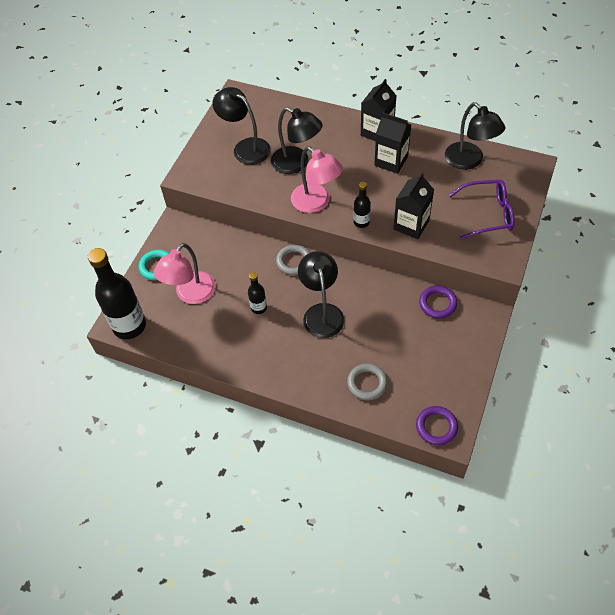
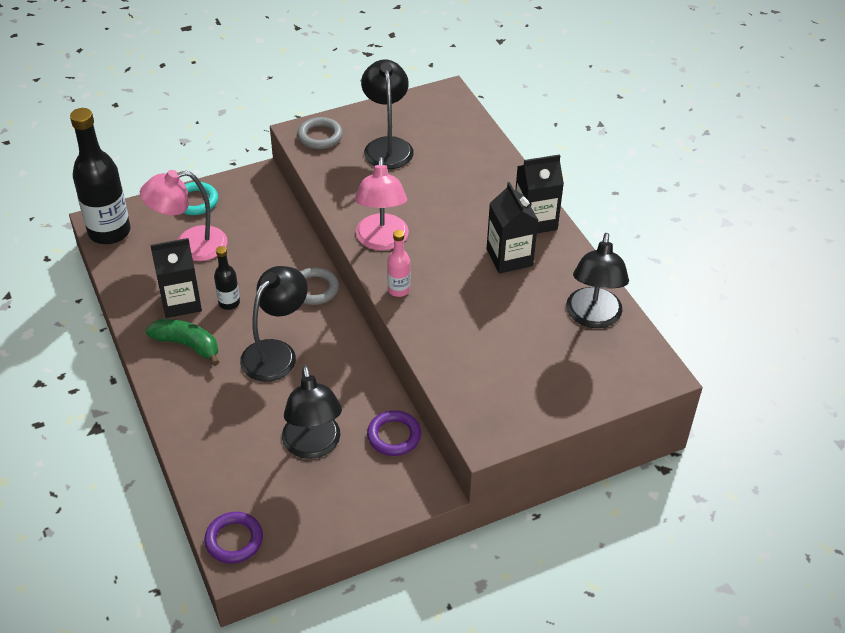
camera: 40 degrees right, 10 degrees down
(268, 350) = (187, 345): none -> green banana
(297, 163) = (414, 193): black lamp -> black lamp (313, 446)
(361, 222) = (398, 290): black bottle -> pink bottle
(367, 383) = (228, 446): grey ring -> grey ring (320, 136)
(411, 225) = (443, 329): black carton -> black carton (181, 302)
(488, 214) = (537, 381): purple glasses -> none

